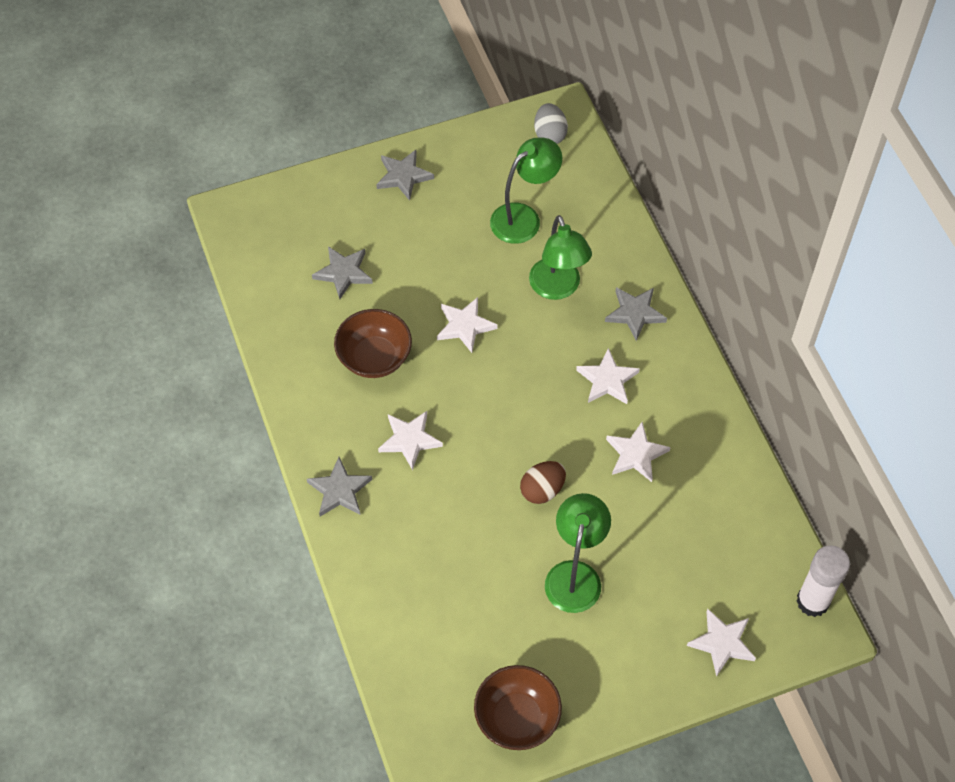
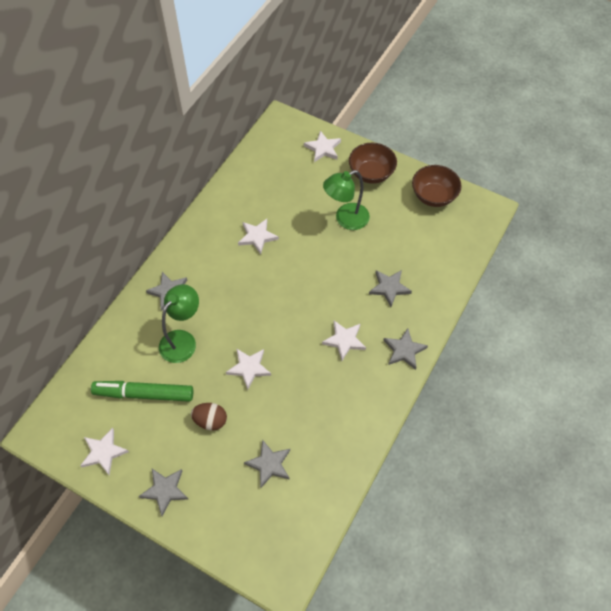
camera: 130 degrees left, 0 degrees up
(374, 357) = (311, 398): brown bowl -> brown bowl (371, 173)
(431, 542) = (389, 288): none -> grey star
(524, 217) = (144, 394): green lamp -> green marker
(542, 490) = (315, 262): brown egg -> brown egg (210, 421)
(549, 134) = (63, 427): grey egg -> none
(607, 380) = (224, 277): white star -> white star (103, 452)
(812, 601) = (271, 130): white glue stick -> none

